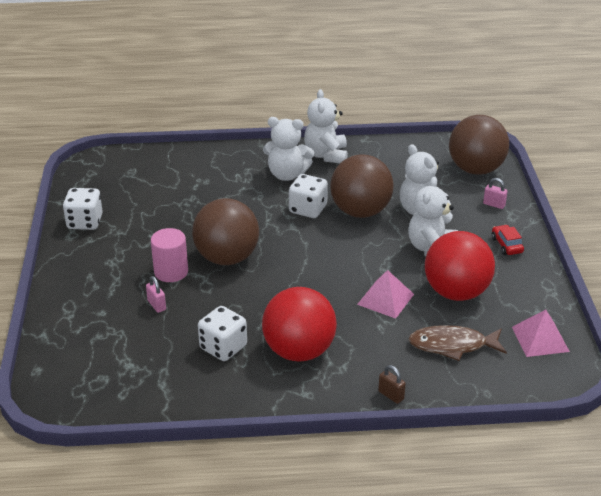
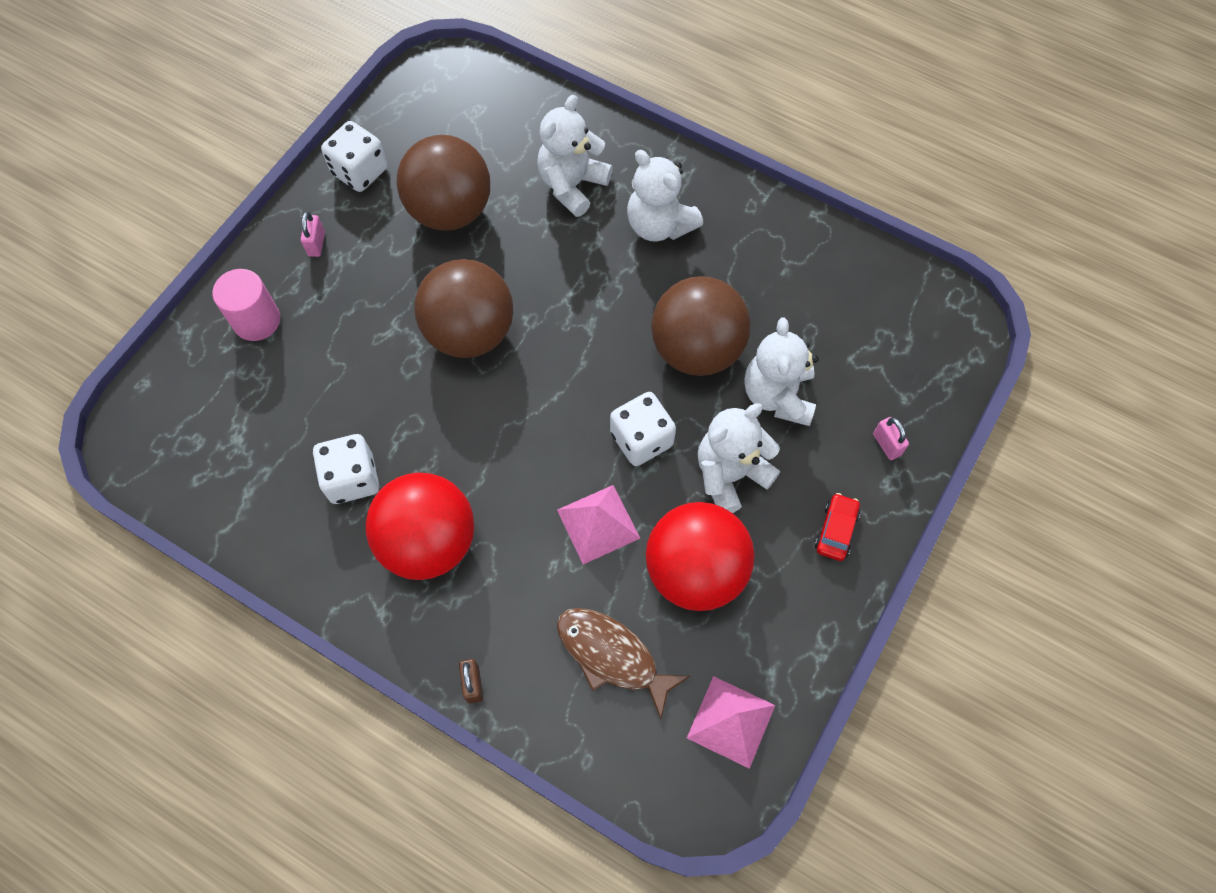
camera: 35 degrees right, 30 degrees up
(156, 305) = (334, 362): pink padlock -> pink padlock (316, 244)
(171, 272) = (390, 316): pink cylinder -> pink cylinder (257, 320)
(308, 209) = (634, 305): white dice -> white dice (641, 439)
(326, 155) = (739, 216): white teddy bear -> white teddy bear (572, 185)
(476, 169) = (921, 362): brown ball -> brown ball (450, 210)

